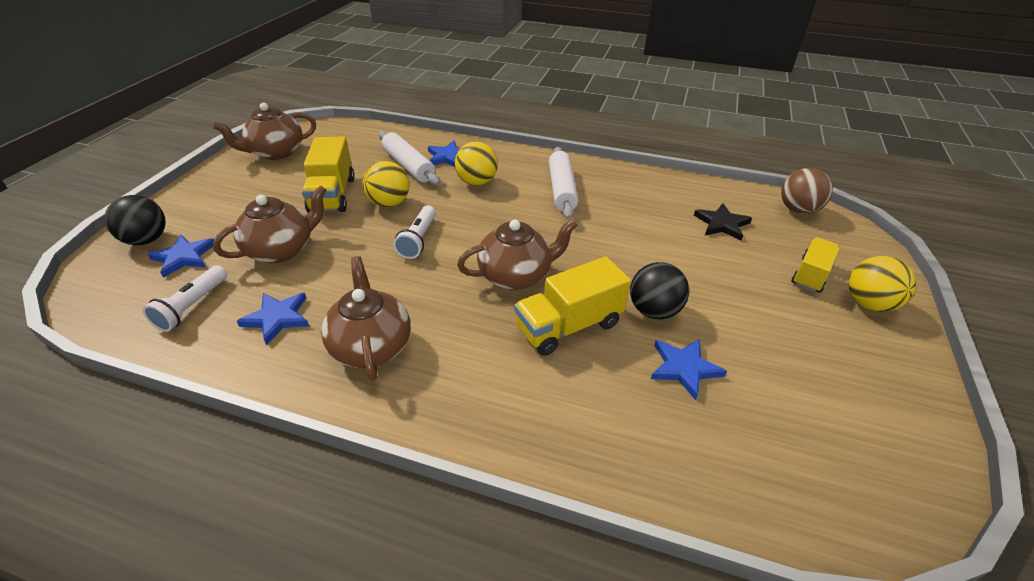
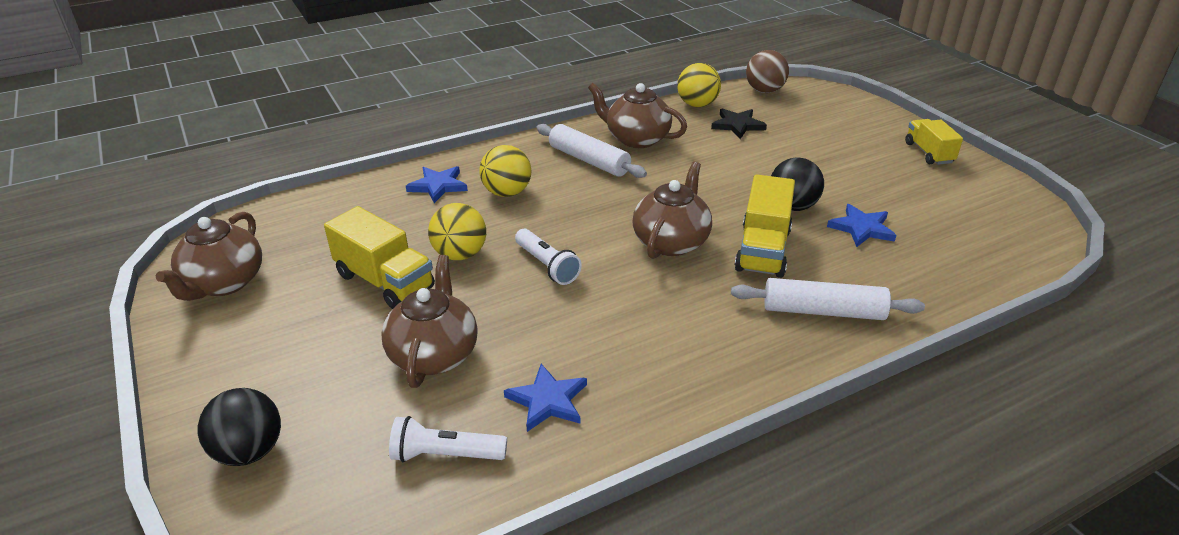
camera: 45 degrees left, 5 degrees down
(184, 257) = (337, 431): blue star -> none
(192, 306) = (446, 455): white flashlight -> white flashlight turned 120 degrees clockwise
(371, 346) = (662, 359): brown teapot -> brown teapot (636, 139)
(408, 166) = (412, 214): white rolling pin -> white rolling pin (823, 311)
(810, 275) = (834, 130): yellow truck -> yellow truck (929, 153)
(868, 304) = (884, 130): yellow ball -> yellow ball (697, 105)

